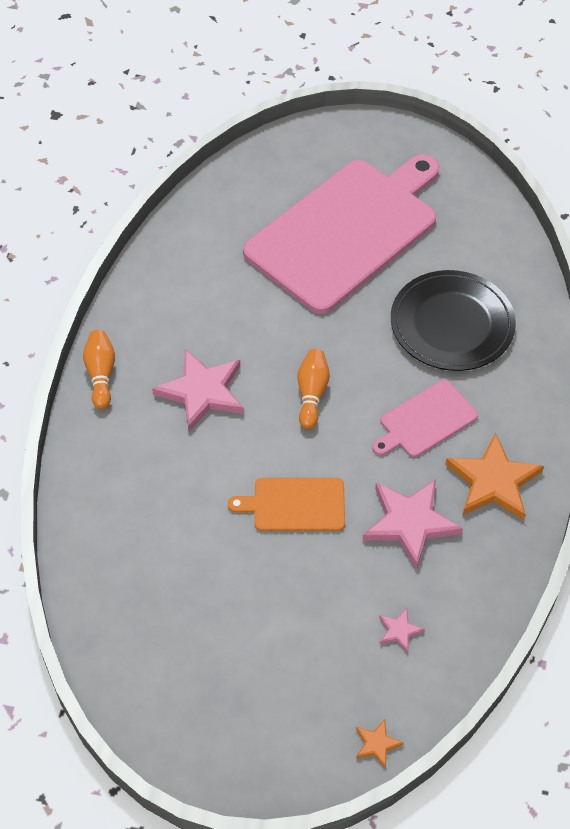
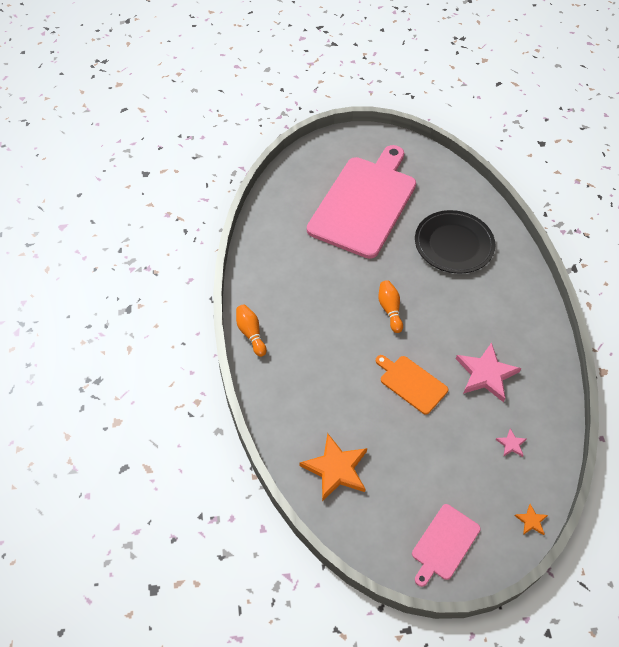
camera: 20 degrees left, 0 degrees up
(202, 392) = (321, 327): pink star -> none
(295, 505) = (411, 383): orange cutting board -> orange cutting board turned 60 degrees clockwise
(425, 420) = (466, 307): pink cutting board -> pink cutting board (444, 544)
(493, 481) = (522, 334): orange star -> orange star (336, 469)

